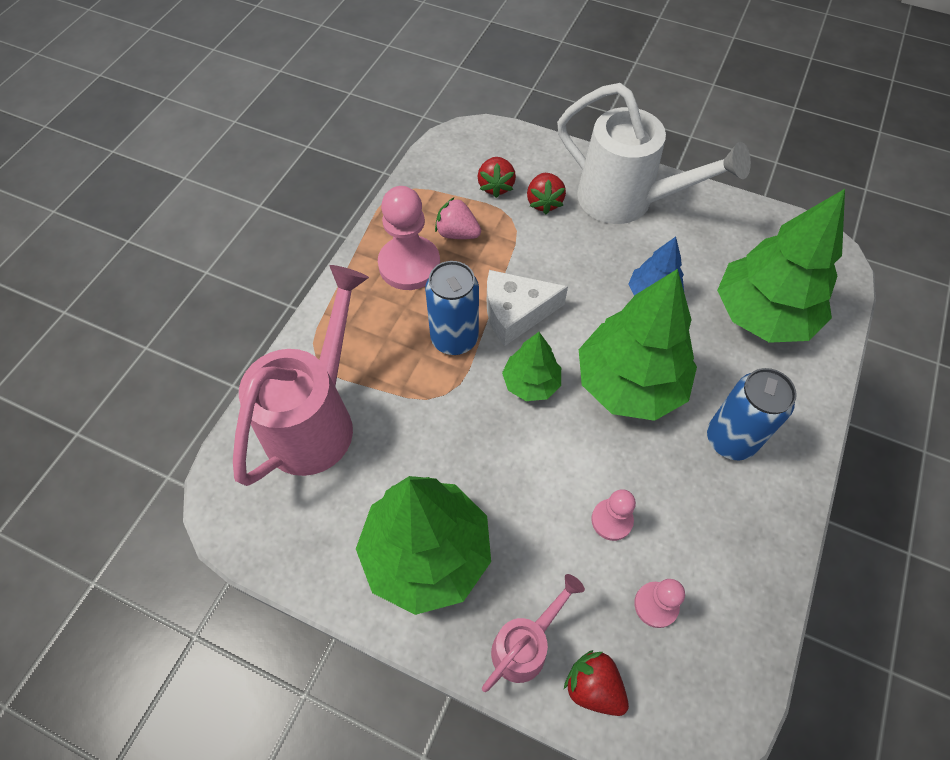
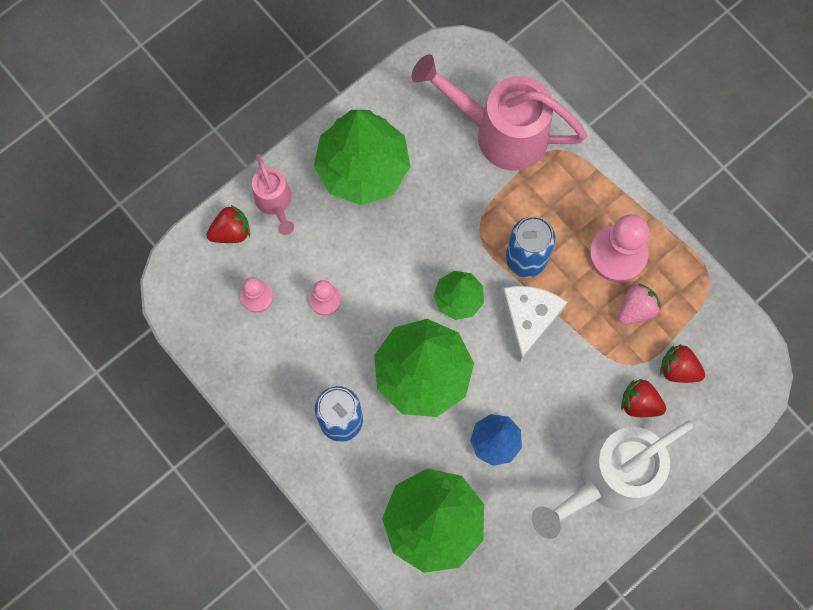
camera: 115 degrees right, 15 degrees up
(316, 419) = (500, 132): pink watering can -> pink watering can turned 150 degrees clockwise

